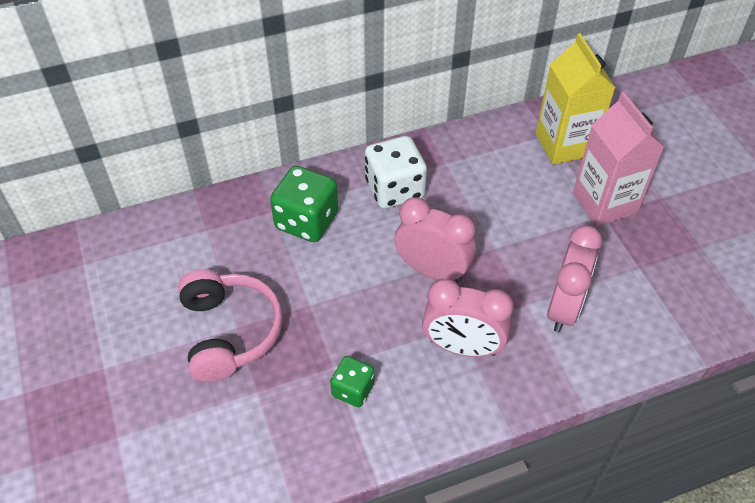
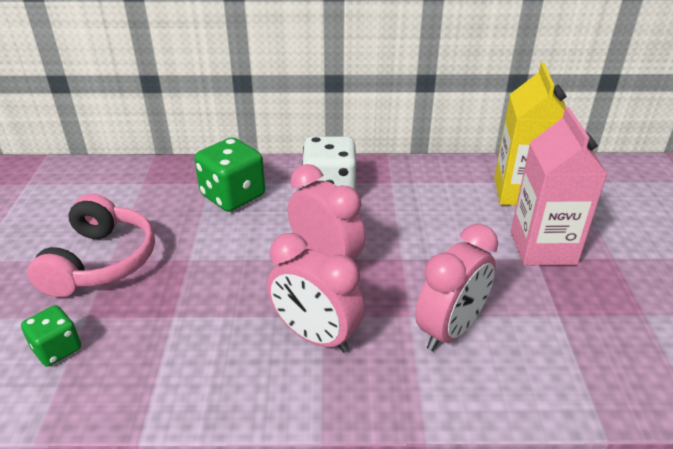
camera: 20 degrees right, 15 degrees down
(353, 390) = (177, 342): green dice -> green dice (57, 349)

